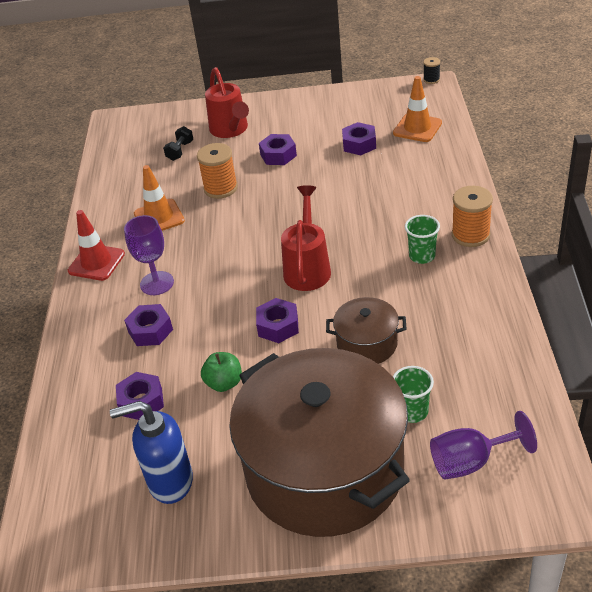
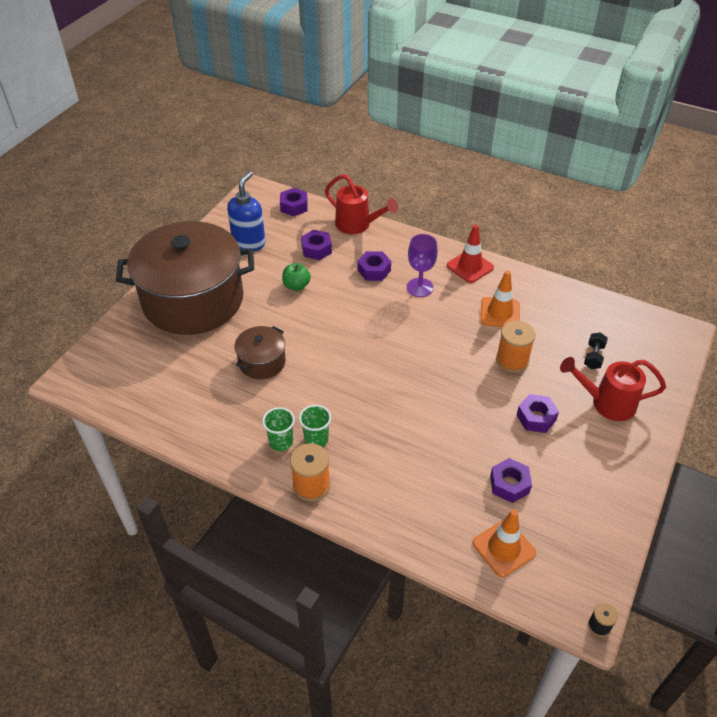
camera: 115 degrees right, 5 degrees up
(180, 151) = (593, 357): black dumbbell -> black dumbbell turned 60 degrees clockwise
(278, 326) = (321, 328): purple nut -> purple nut (294, 206)
(307, 268) = (364, 367): red watering can -> red watering can (357, 225)
(412, 412) = (189, 354): green cup -> green cup (281, 442)
(470, 462) = (131, 360): purple goblet -> none

